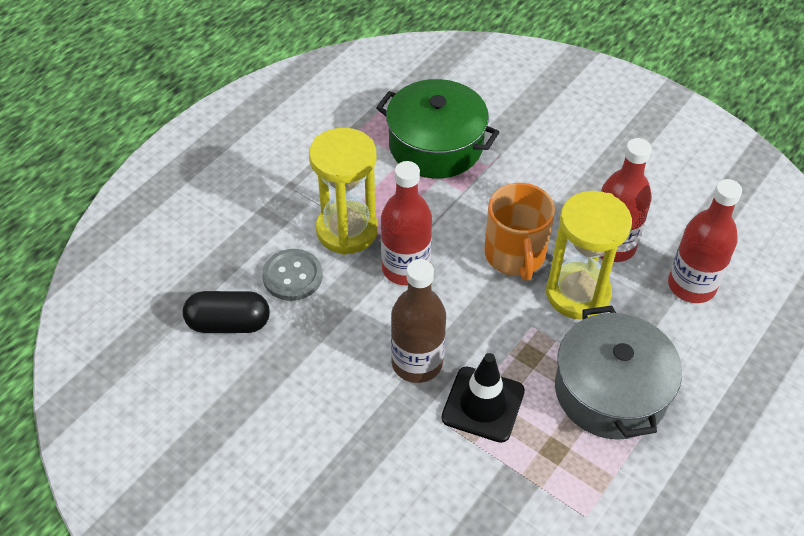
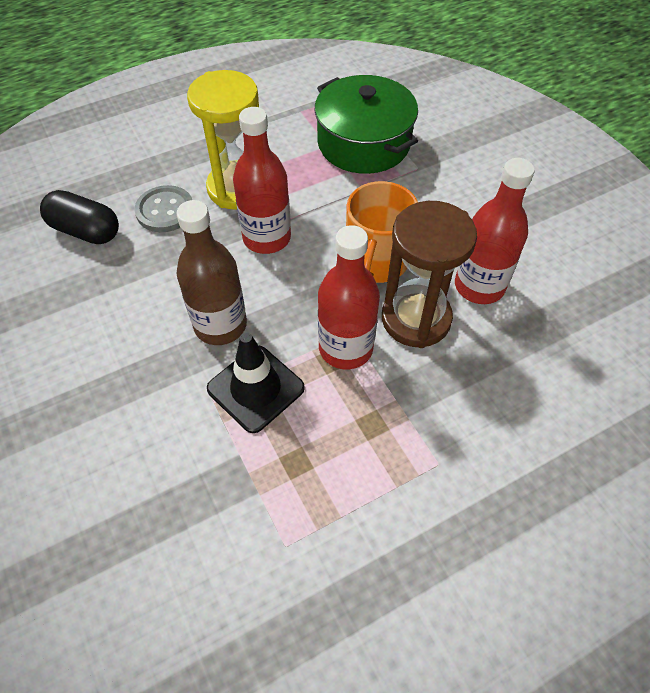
camera: 25 degrees right, 5 degrees up
(578, 293) = (416, 319): yellow hourglass -> brown hourglass
(610, 391) = (391, 427): grey pot -> none
(691, 285) = (541, 354): red bottle -> red bottle (345, 348)

